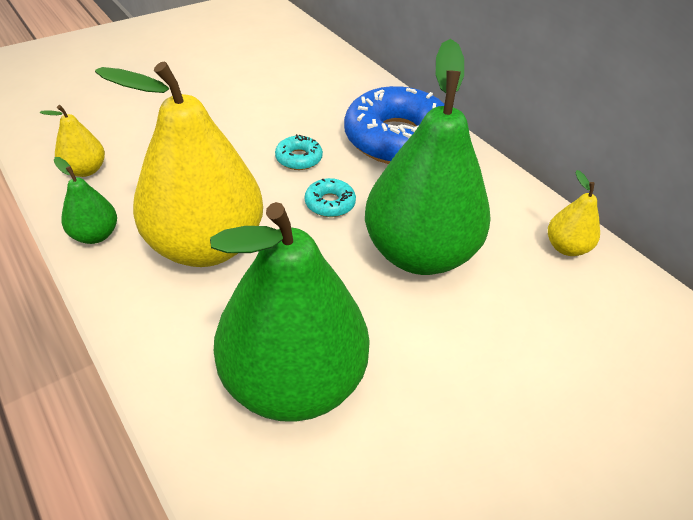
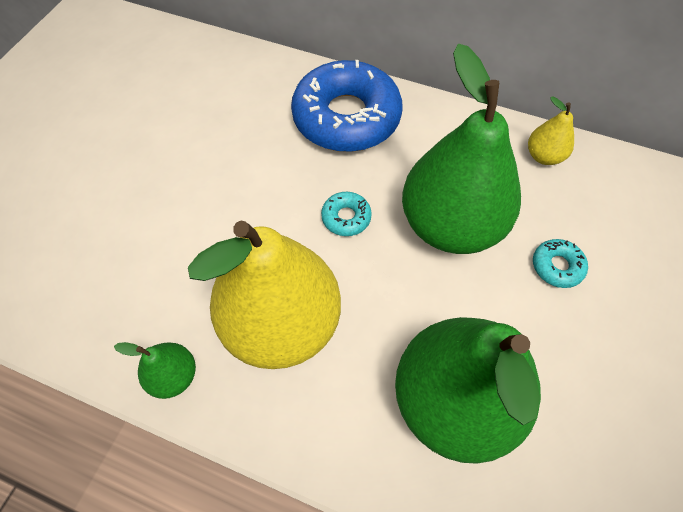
camera: 30 degrees left, 15 degrees up
(85, 170) = (95, 313): yellow pear -> none
(299, 158) = (282, 185): turquoise donut -> turquoise donut (557, 266)

